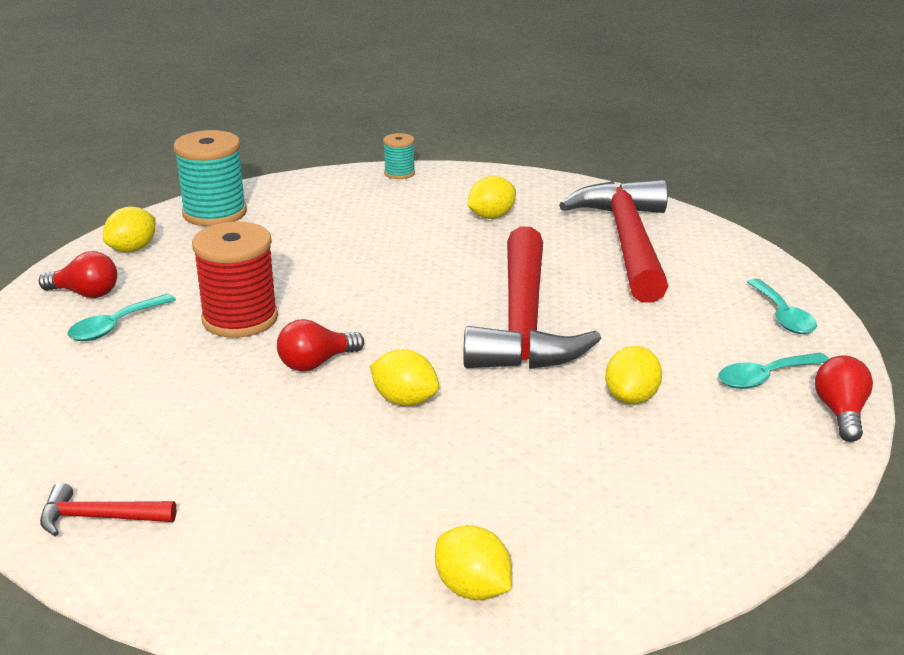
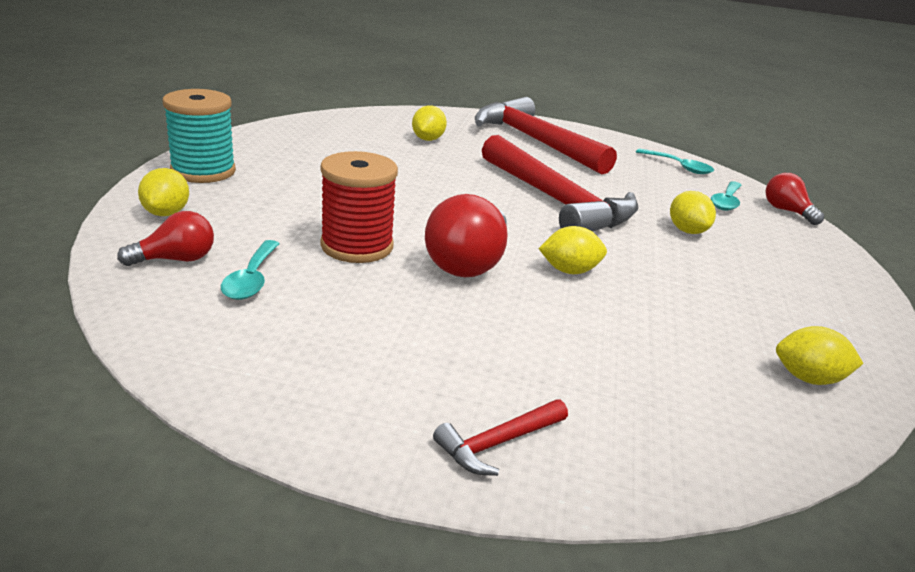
camera: 40 degrees left, 0 degrees up
(316, 363) = (468, 263): red light bulb -> red light bulb, size x1.69
(399, 173) = (316, 121): turquoise spool -> none

